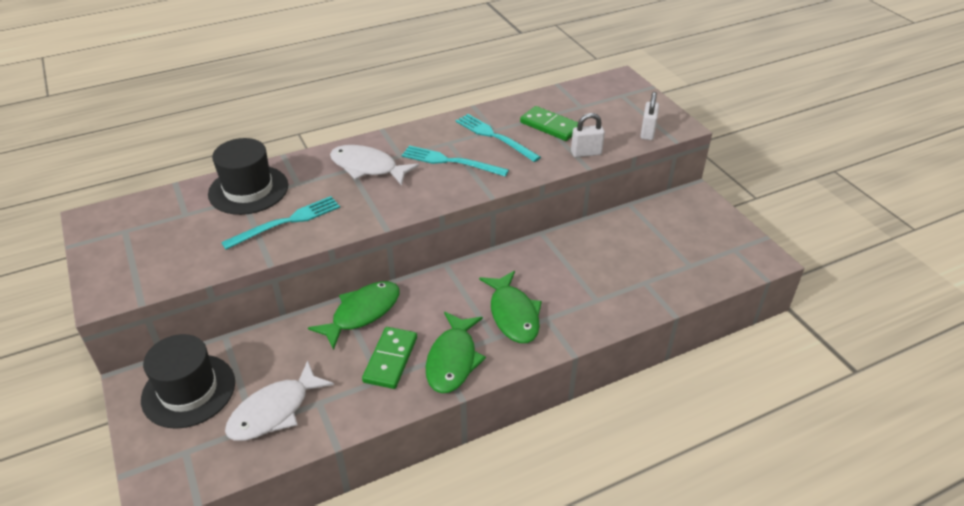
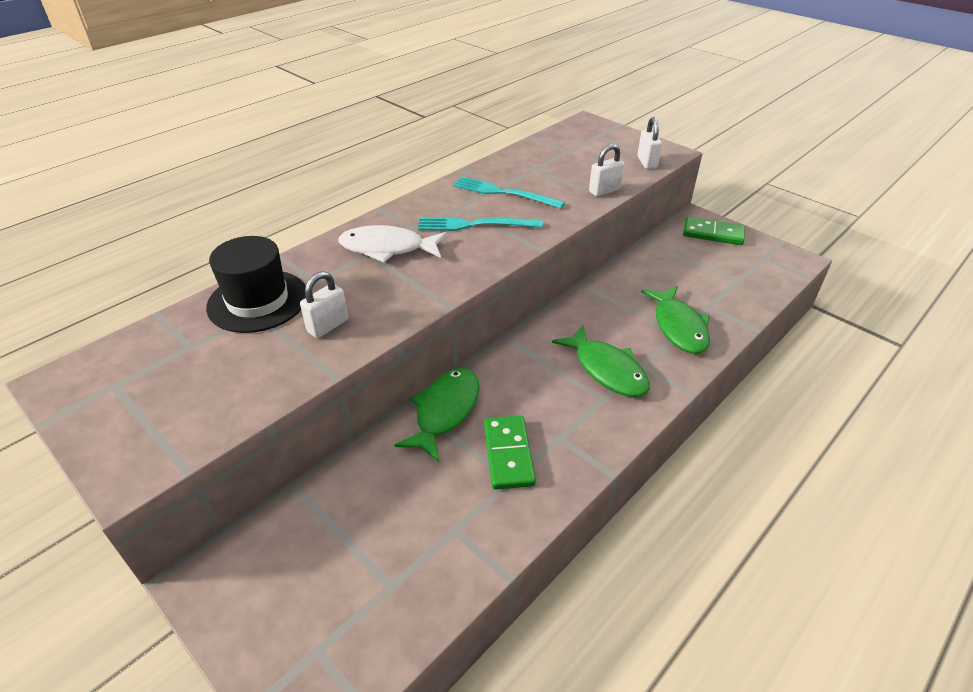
camera: 20 degrees left, 0 degrees up
(188, 390) = (280, 567): black hat -> none
(274, 411) = (407, 558): white fish -> none
(286, 222) = (328, 326): turquoise fork -> white padlock
(453, 360) = (576, 435): green fish -> green fish (678, 327)
(550, 126) = (551, 173): green domino -> green domino (713, 234)

